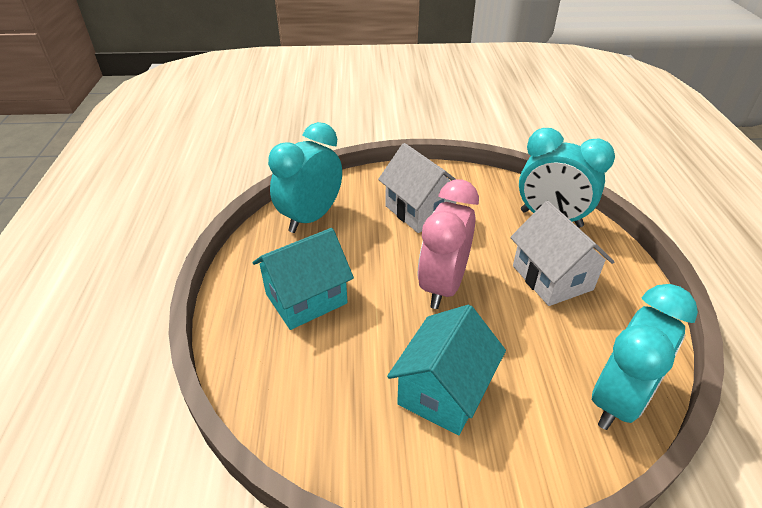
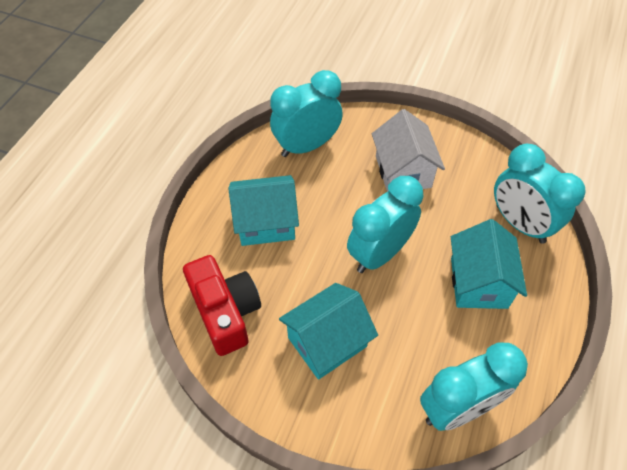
camera: 25 degrees right, 15 degrees up
(307, 406) = (225, 311): none -> red camera
(443, 286) = (379, 253): pink clock -> turquoise clock
(552, 278) = (478, 282): white house -> turquoise house

